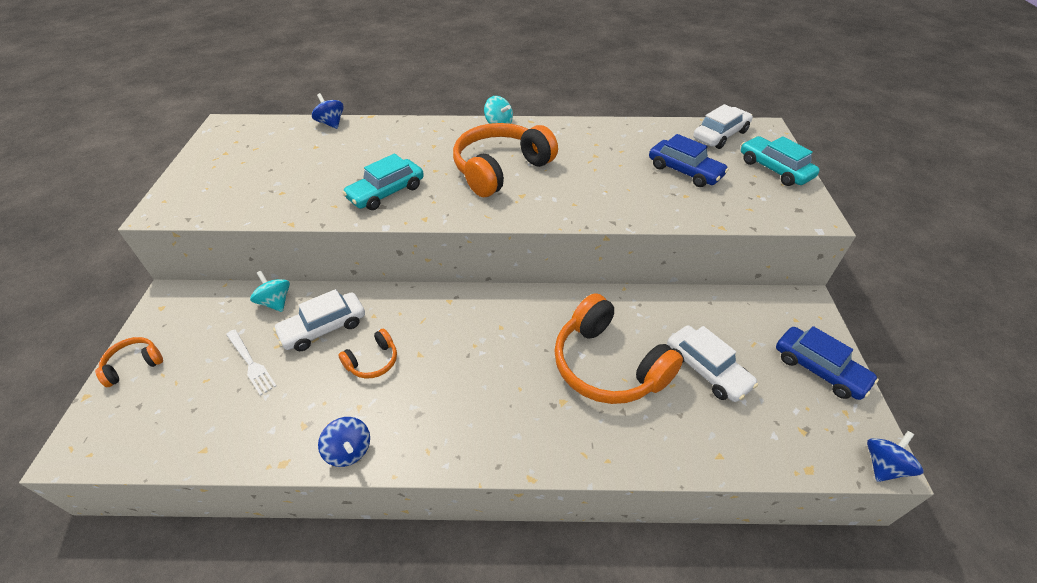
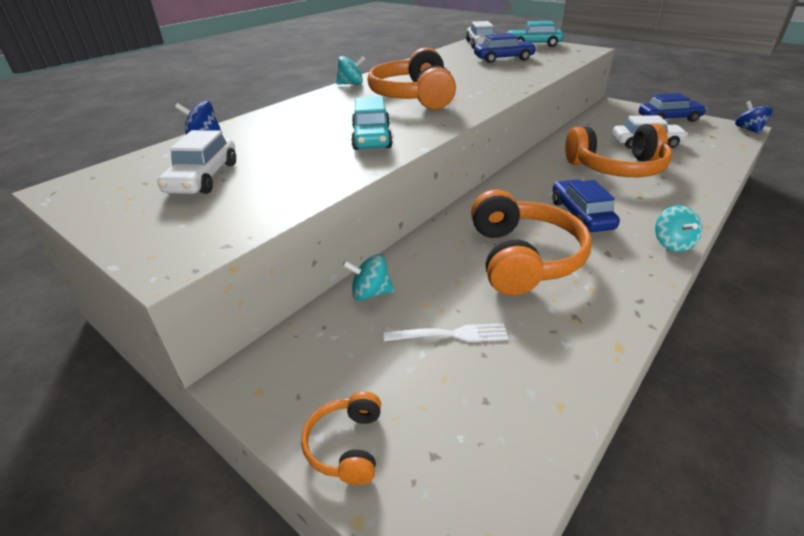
camera: 50 degrees left, 10 degrees down
(324, 328) = (447, 273): white car -> white car (203, 178)
(349, 450) = (627, 301): blue spinning top -> none
(373, 361) = (523, 258): orange headphones -> orange headphones, size x2.14
(469, 457) = (672, 244): none -> turquoise spinning top
(476, 372) = (581, 215): none -> blue car

